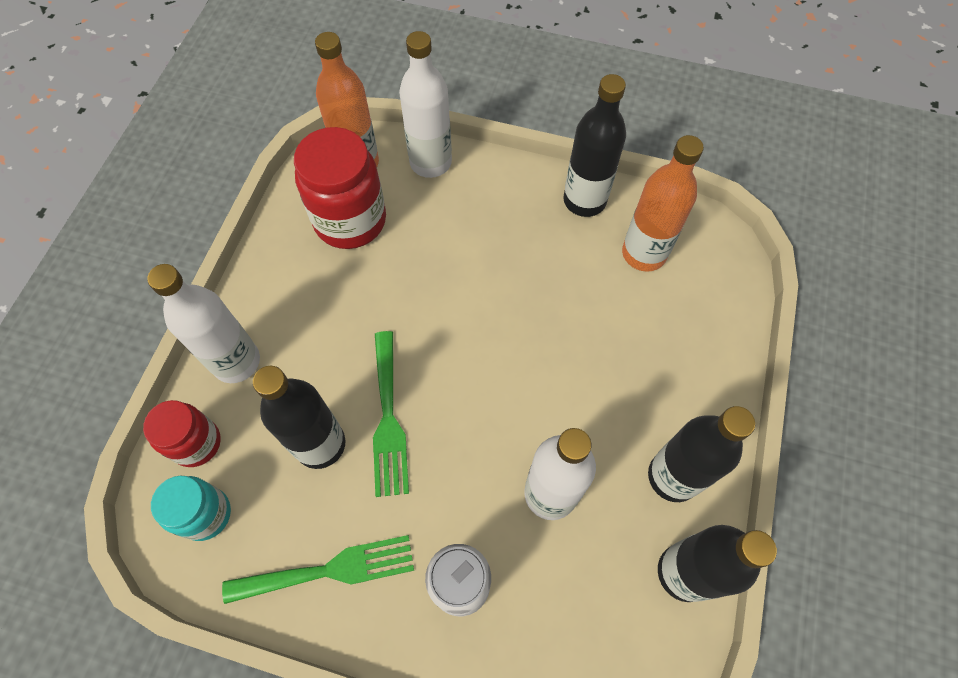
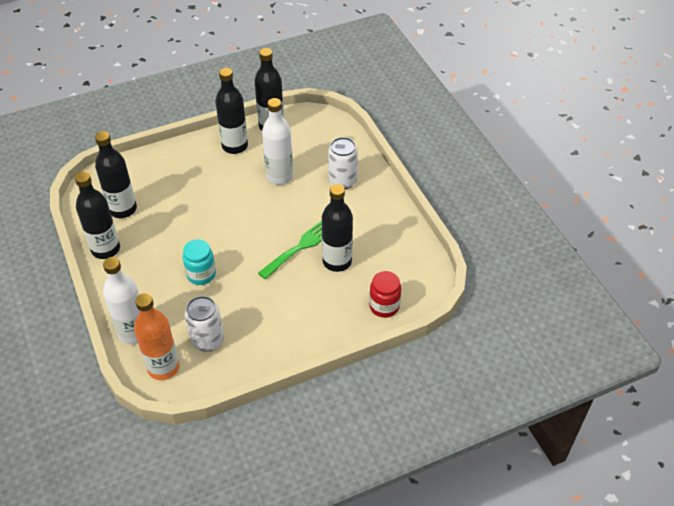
camera: 130 degrees left, 15 degrees down
(205, 514) = (406, 277): turquoise jar -> turquoise jar (201, 274)
(236, 362) = (333, 324): white bottle -> none
(330, 570) = (380, 221): green fork -> none
(350, 220) = (207, 340): red jar -> white can
(644, 253) = (123, 209): orange bottle -> black bottle

